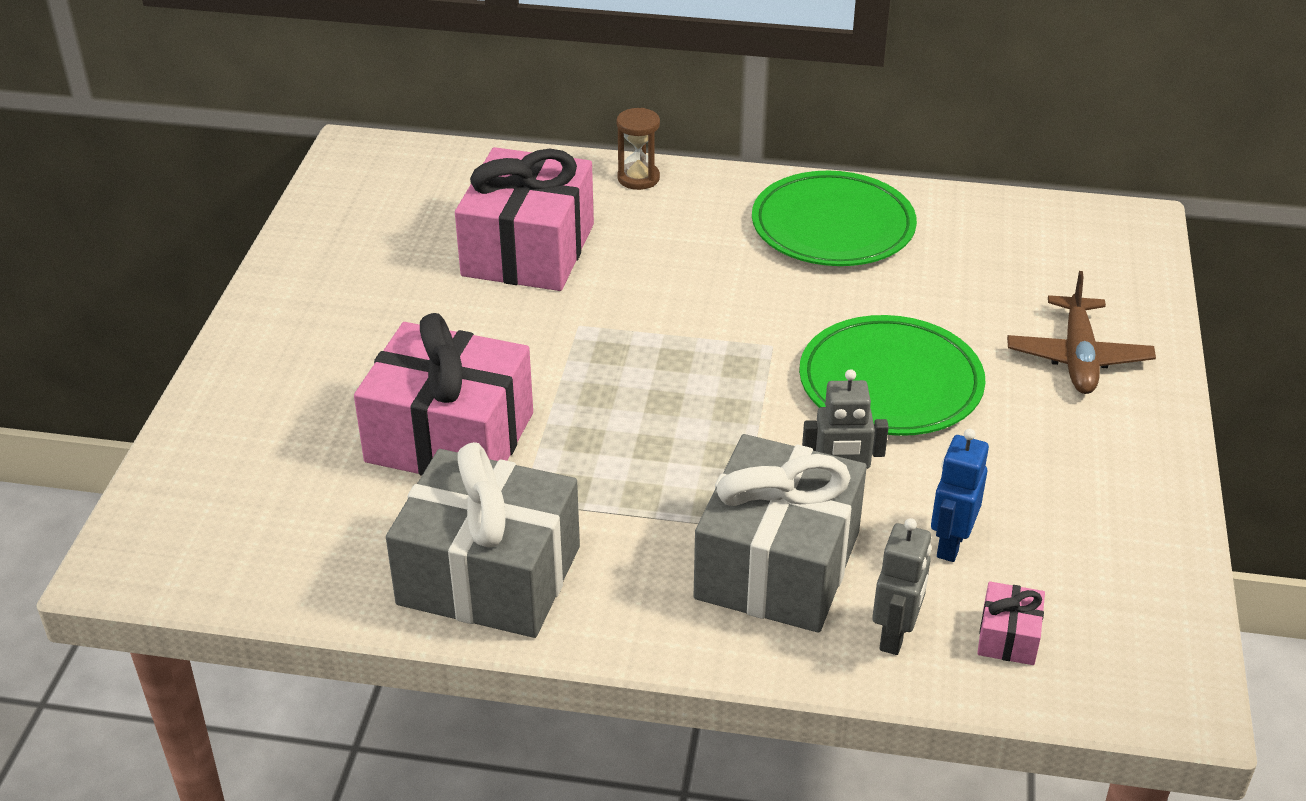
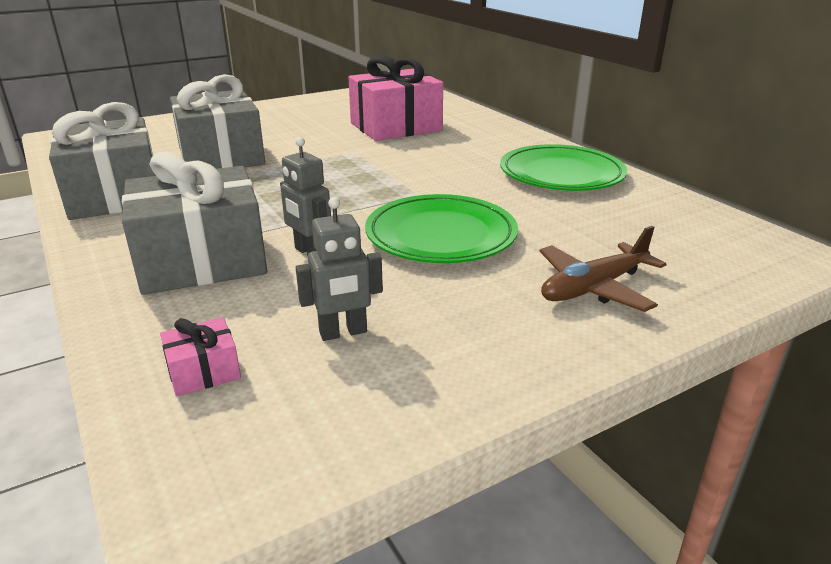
camera: 50 degrees right, 10 degrees down
(450, 437) = (221, 156): pink gift -> grey gift
(638, 178) = (500, 127): brown hourglass -> none
(895, 635) = (163, 323): grey robot -> grey robot (343, 333)
(950, 544) = (293, 310): blue robot -> none

